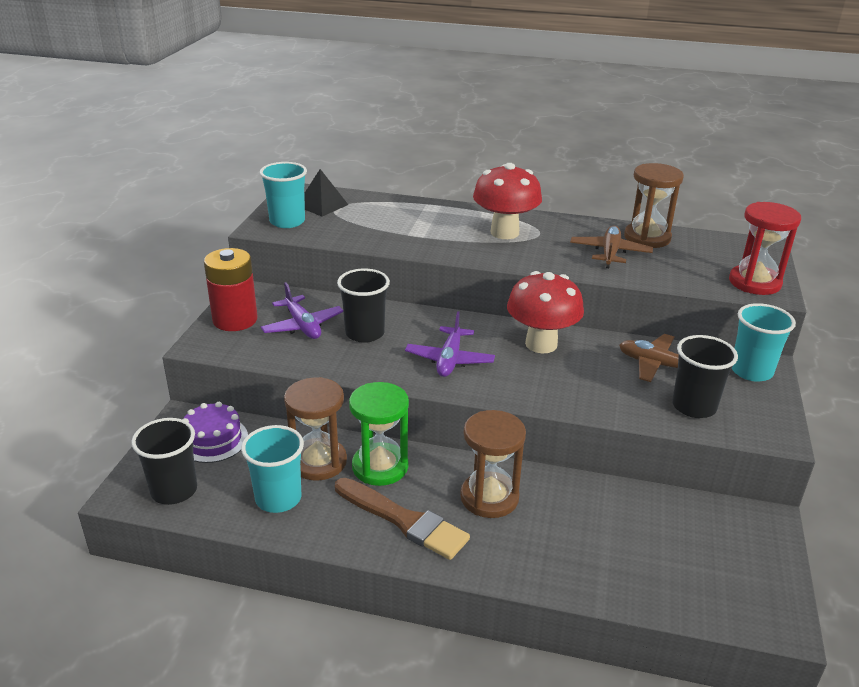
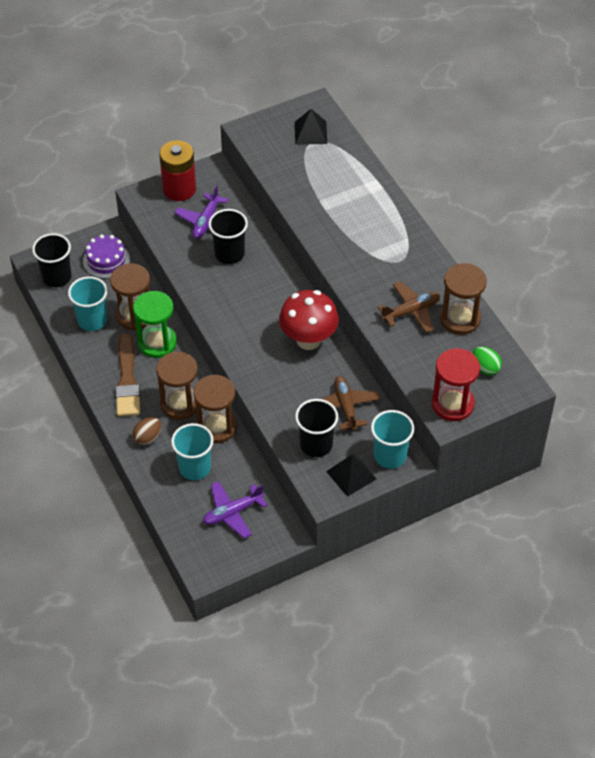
camera: 50 degrees right, 20 degrees up
(287, 221) = (269, 134): turquoise cup -> turquoise cup (194, 468)
(449, 359) = (244, 309): purple plane -> purple plane (232, 512)
(504, 232) = (379, 243): red mushroom -> none
(511, 553) = (148, 437): none -> brown egg
(554, 488) = (216, 427): none -> brown hourglass
(722, 251) = (485, 368): none -> green egg
(759, 405) = (351, 475): none -> black pyramid

